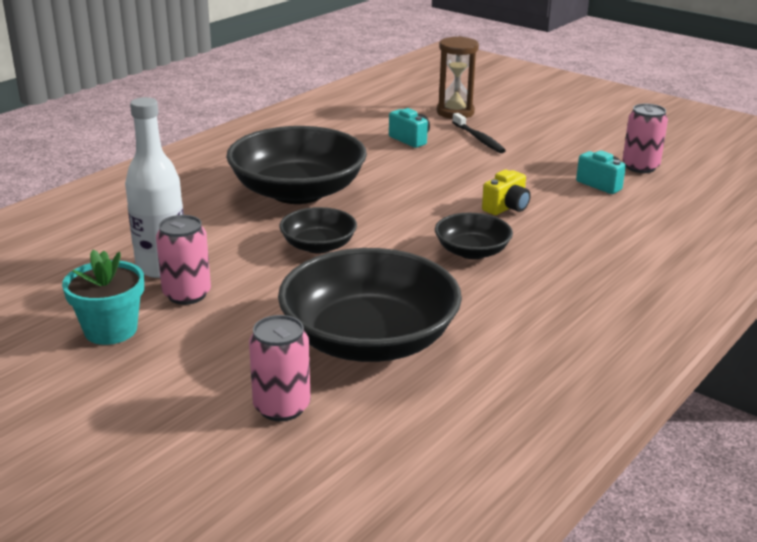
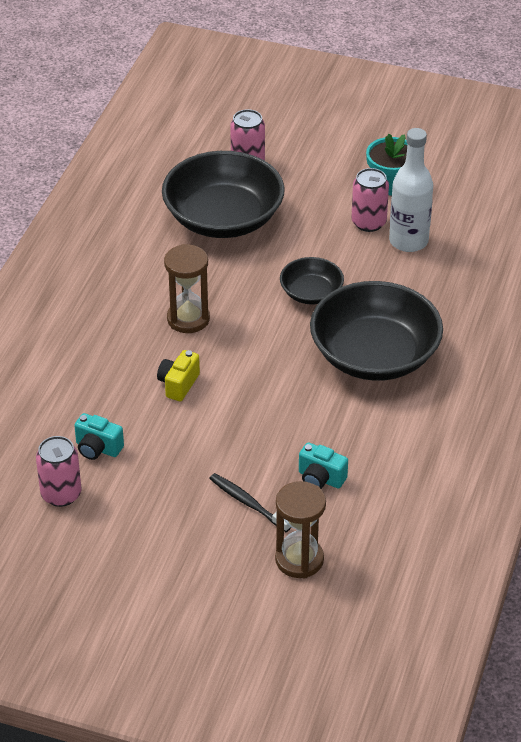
camera: 160 degrees right, 15 degrees up
(472, 251) = (188, 319): black bowl -> brown hourglass

